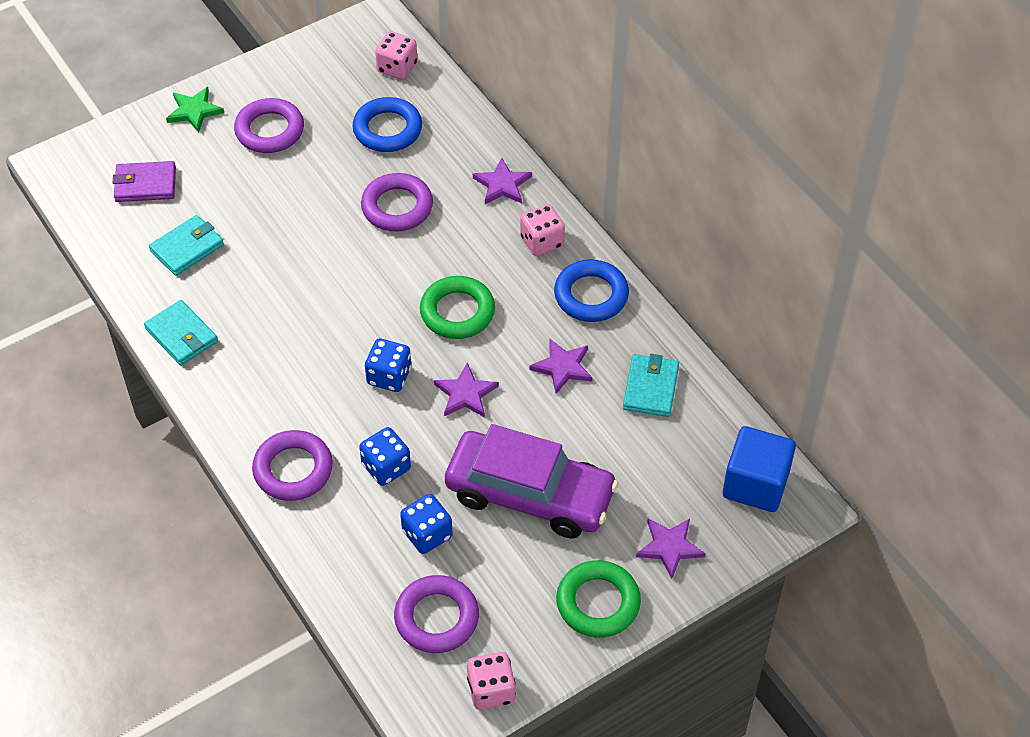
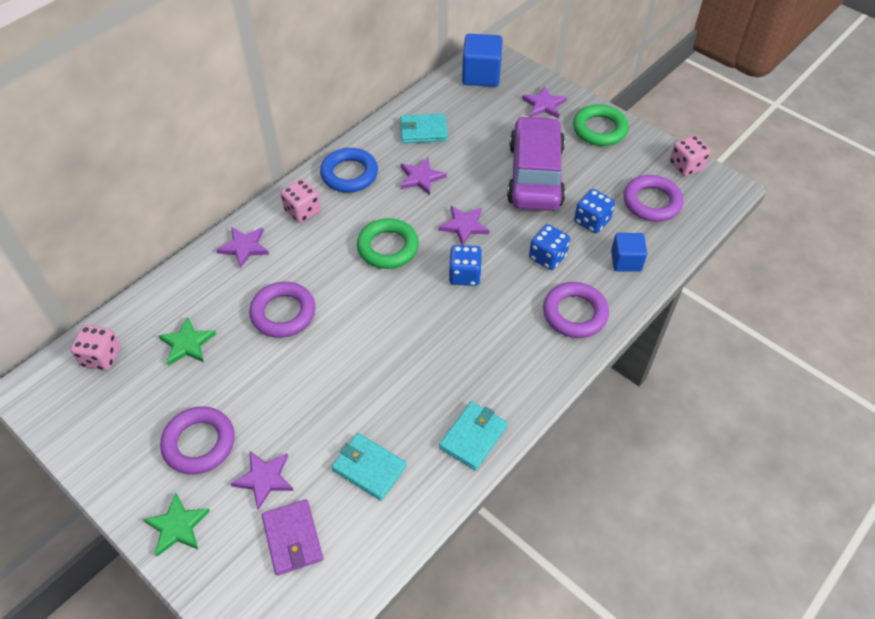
camera: 105 degrees left, 0 degrees up
(212, 172) = (264, 479): none -> purple star
(349, 550) = (626, 261): none -> blue cube
(387, 129) = (187, 343): blue ring -> green star

